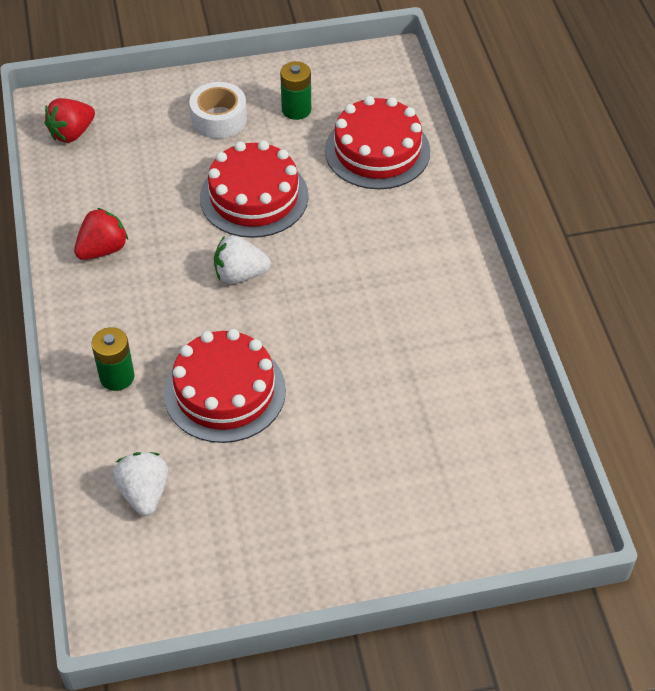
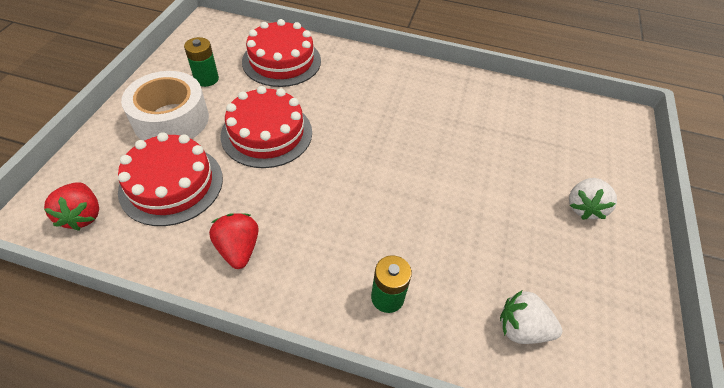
camera: 65 degrees left, 0 degrees up
(219, 119) = (171, 119): white tape -> white tape, size x1.51
(225, 391) = (442, 229): red cake -> red cake (171, 184)
(240, 275) = (335, 172): white strawberry -> white strawberry (584, 207)

